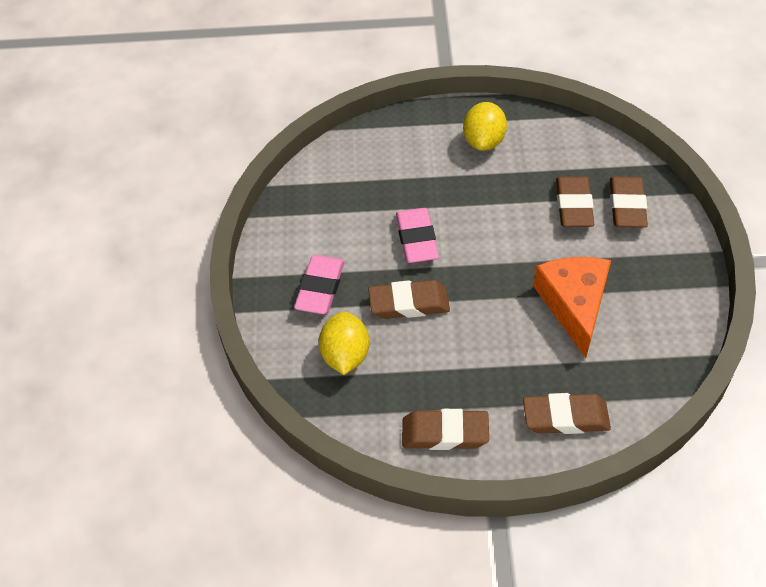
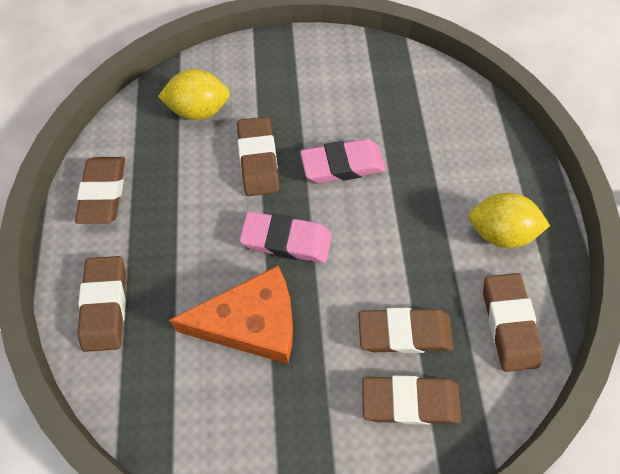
camera: 85 degrees right, 10 degrees up
(320, 288) = (278, 86): pink eraser -> pink eraser (286, 240)
(561, 145) = (508, 324): none -> brown eraser

